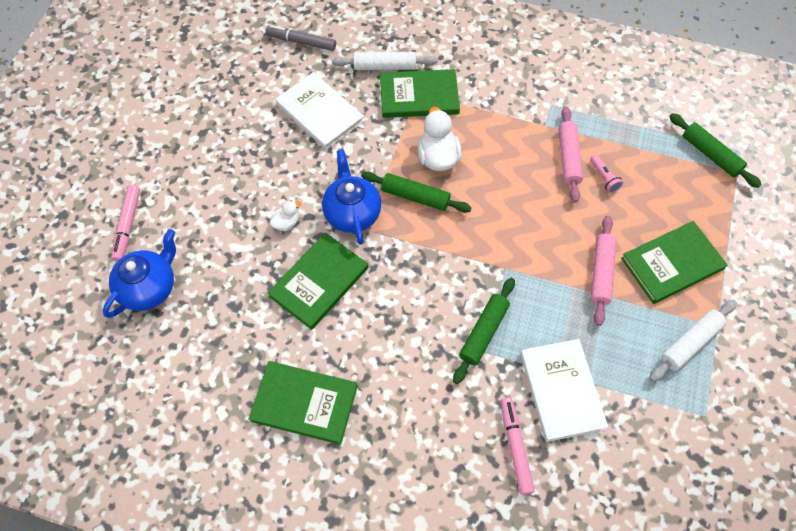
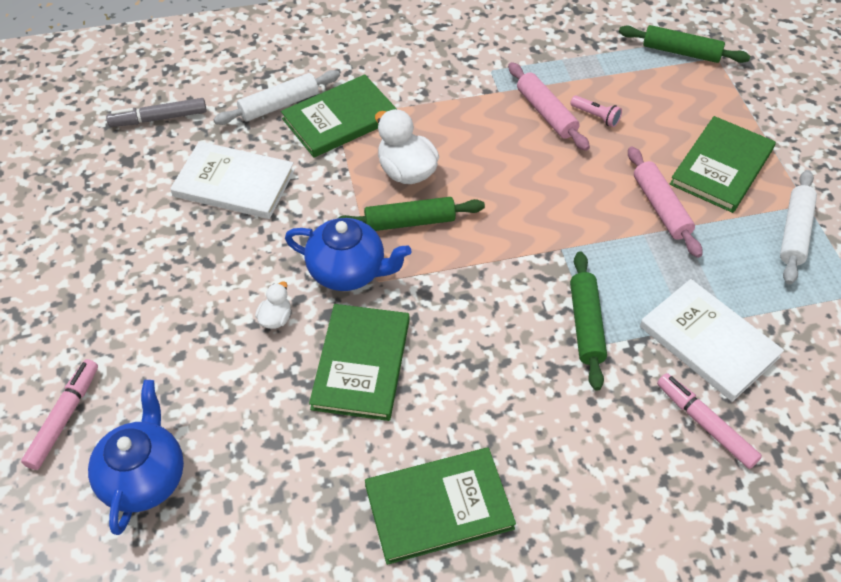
camera: 30 degrees left, 10 degrees down
(128, 225) = (64, 418): pink marker -> pink marker turned 135 degrees counterclockwise
(352, 213) = (348, 271): blue teapot -> blue teapot turned 150 degrees clockwise

